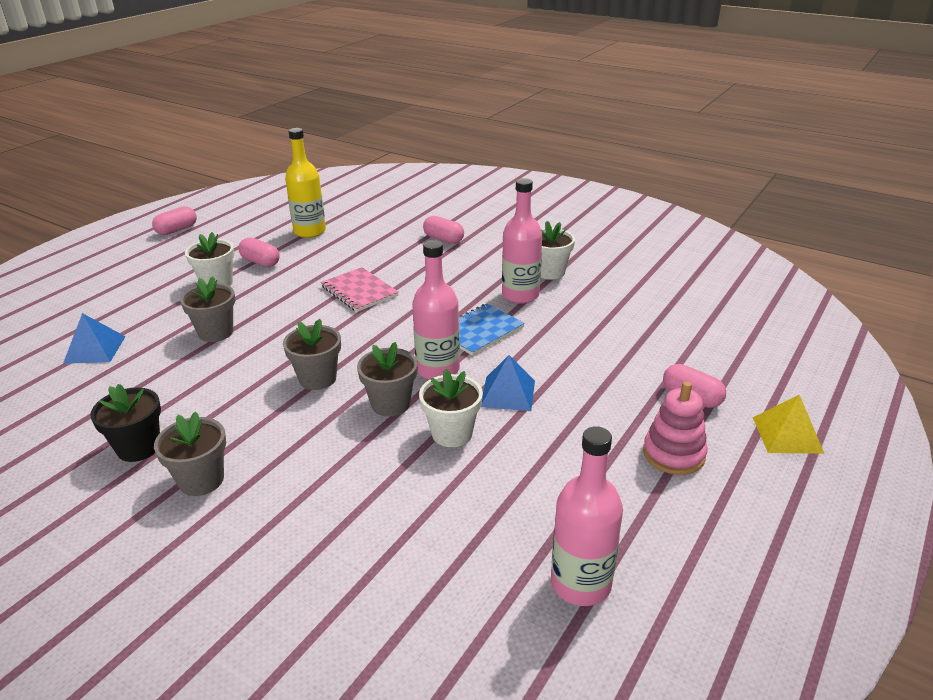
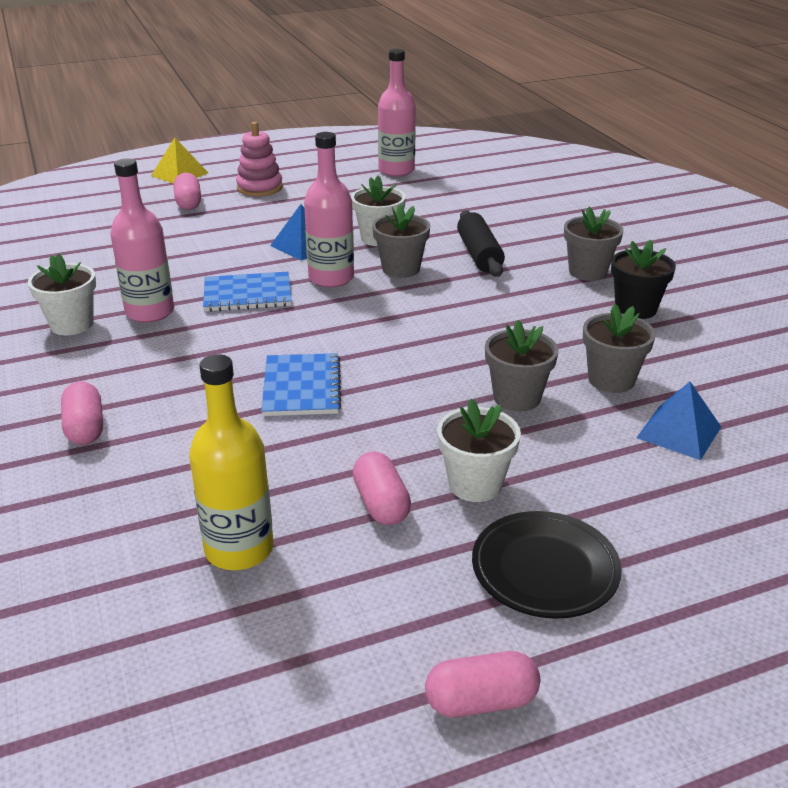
camera: 145 degrees left, 0 degrees up
(165, 266) = (544, 570): none -> black plate
(317, 378) = (443, 308): grey flower pot -> grey flower pot (611, 380)
(331, 455) = (479, 254): none -> black rolling pin
(359, 291) = (301, 387): pink notebook -> blue notebook

